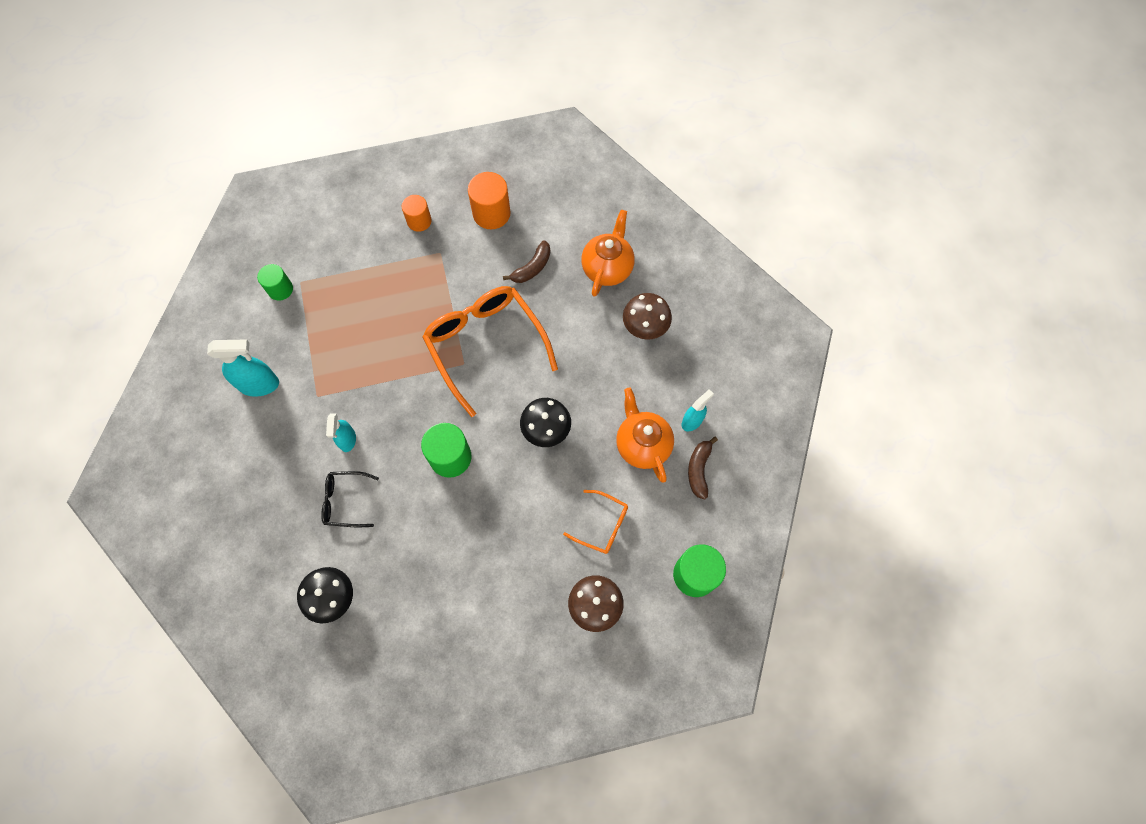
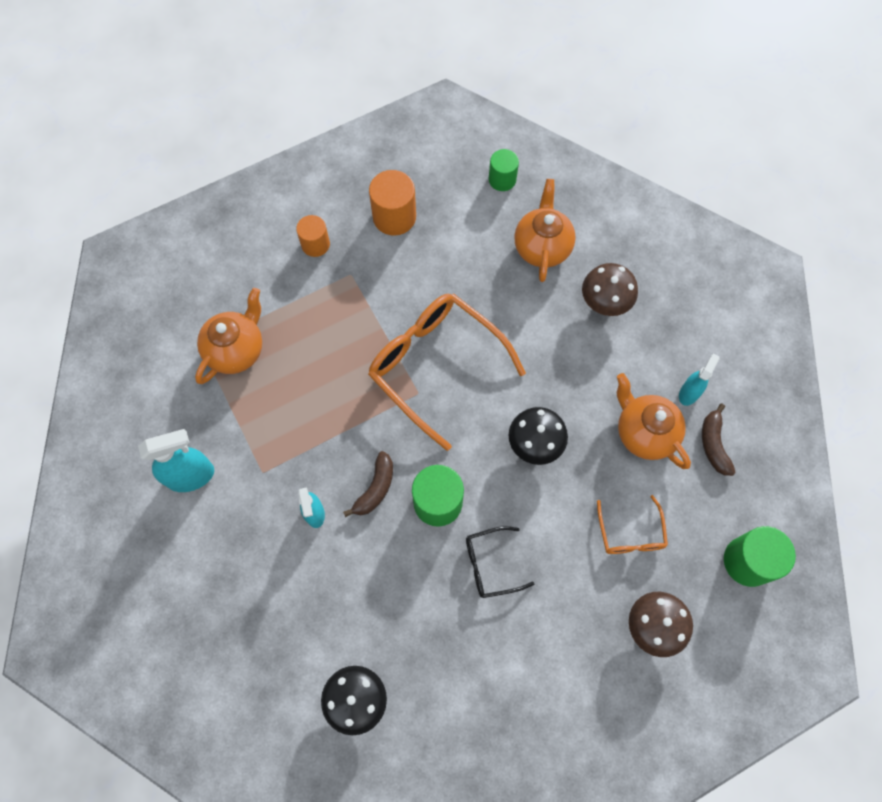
camera: 15 degrees left, 0 degrees up
(280, 289) = (180, 360): green cylinder -> green cylinder (502, 179)
(327, 292) = (236, 350): none -> orange teapot
(345, 501) = (334, 584): black glasses -> black glasses (490, 564)
(532, 268) = (459, 267): brown banana -> brown banana (375, 488)
(602, 525) = (630, 533): orange glasses -> orange glasses turned 75 degrees clockwise

